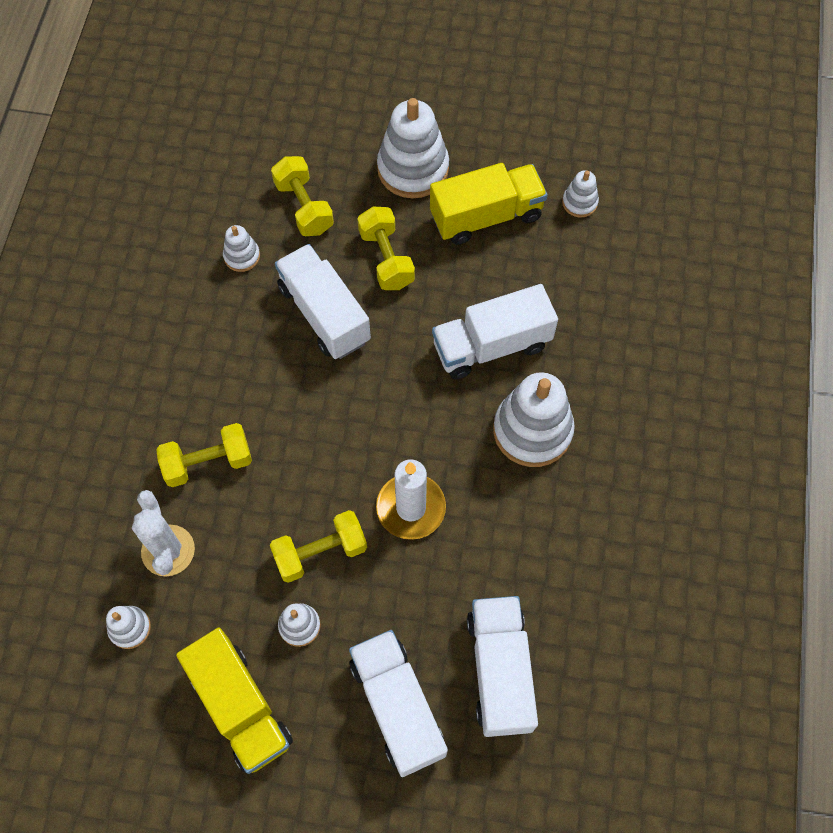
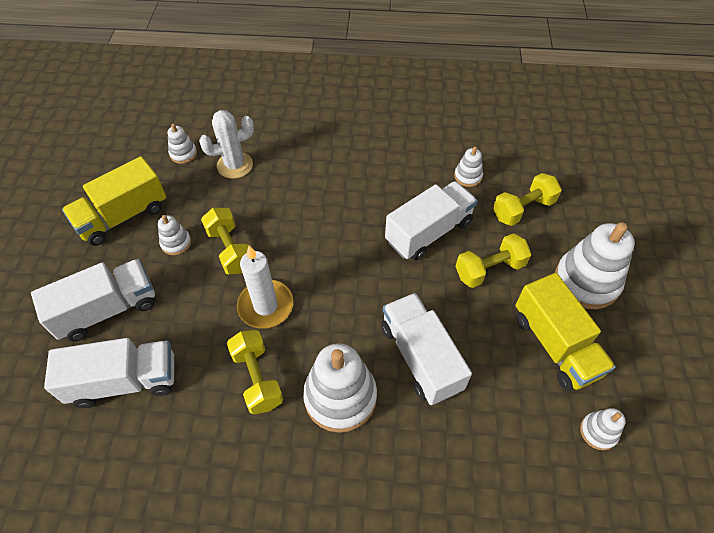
camera: 85 degrees right, 10 degrees down
(208, 462) = (299, 178): yellow dumbbell -> yellow dumbbell (257, 378)

